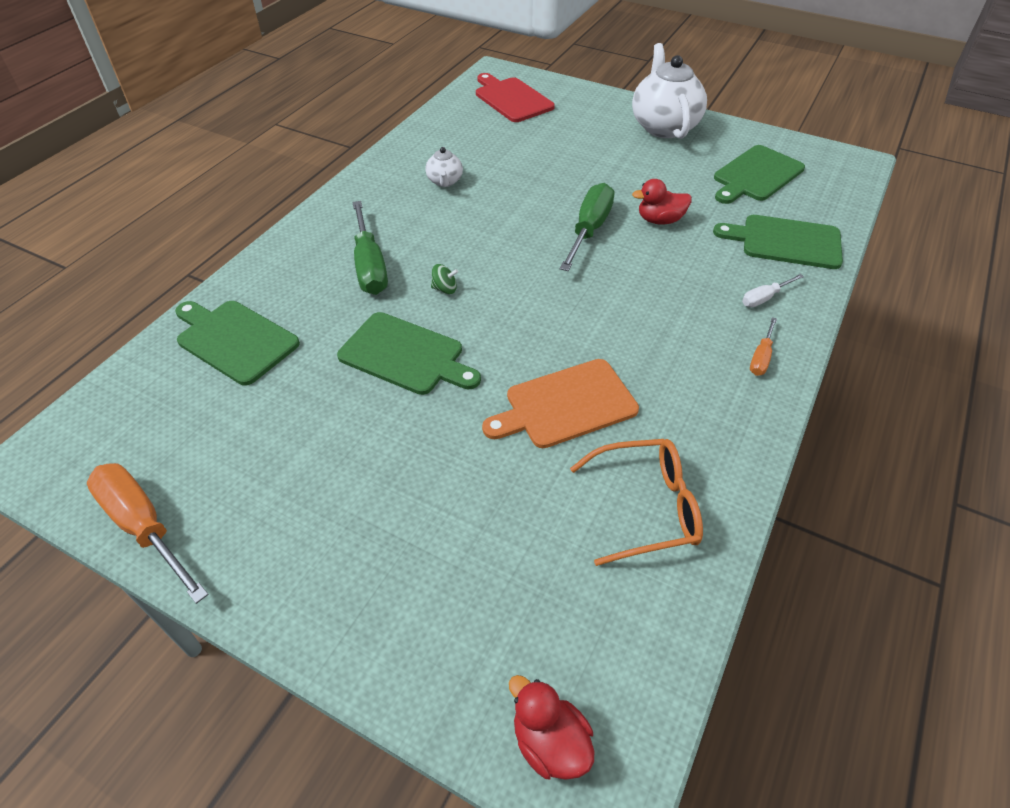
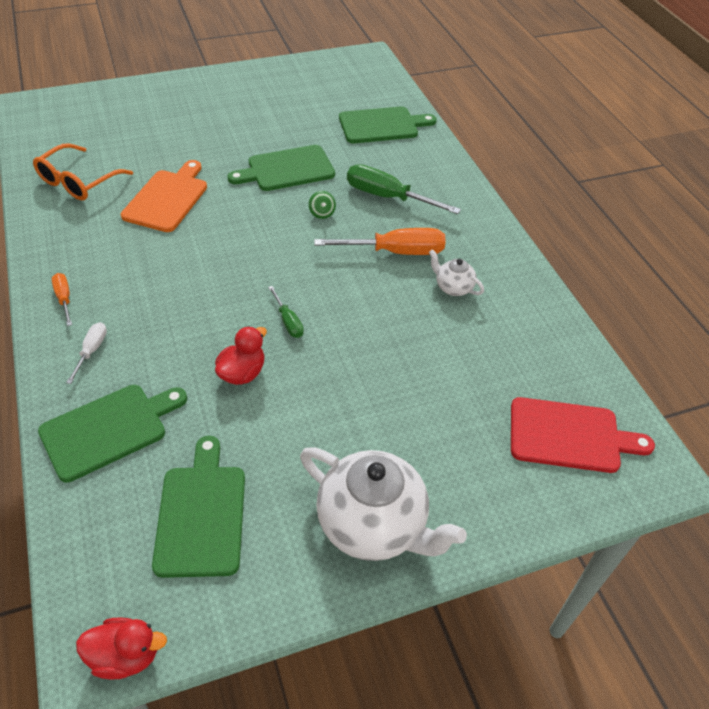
camera: 130 degrees right, 0 degrees up
(144, 526) = (290, 66): orange screwdriver -> orange screwdriver (395, 252)
(445, 289) = (322, 213): green spinning top -> green spinning top turned 60 degrees counterclockwise
(549, 741) = (58, 103): red duck -> red duck (126, 655)
(589, 229) = (288, 321): green screwdriver -> green screwdriver, size x0.52

